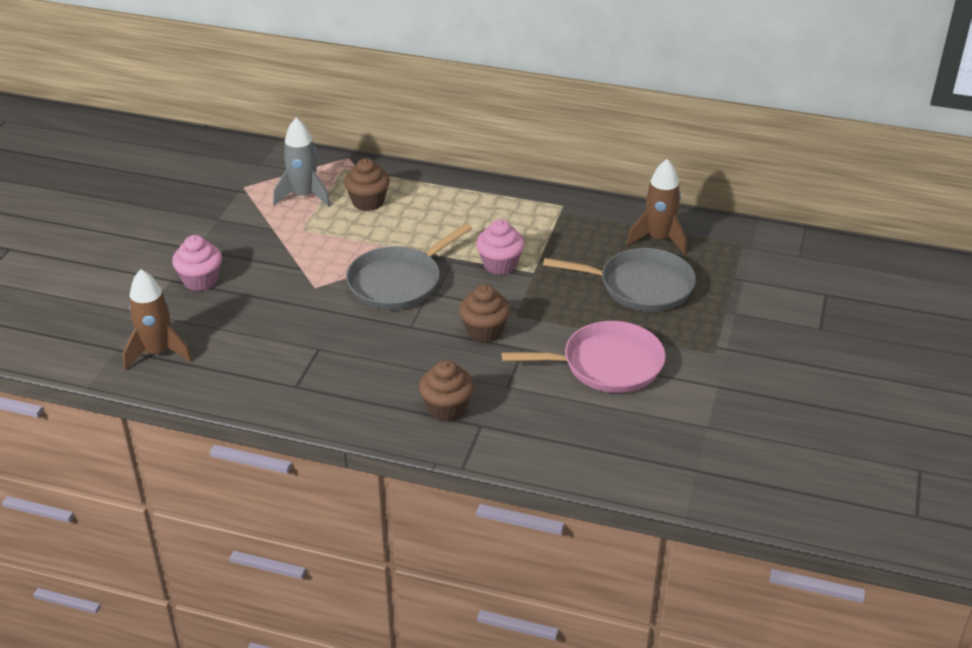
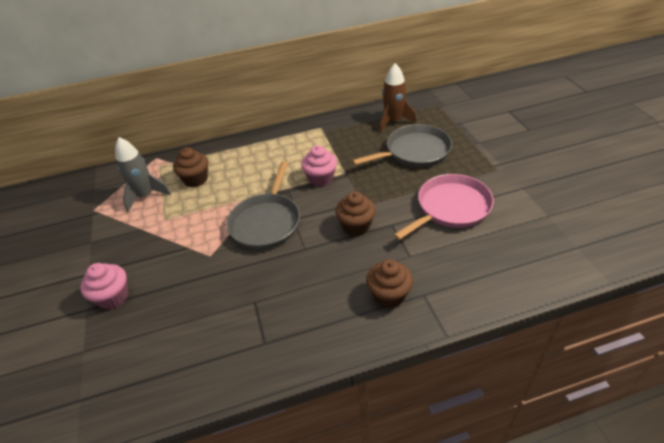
camera: 30 degrees left, 5 degrees up
(158, 352) = (122, 381): brown rocket -> none

